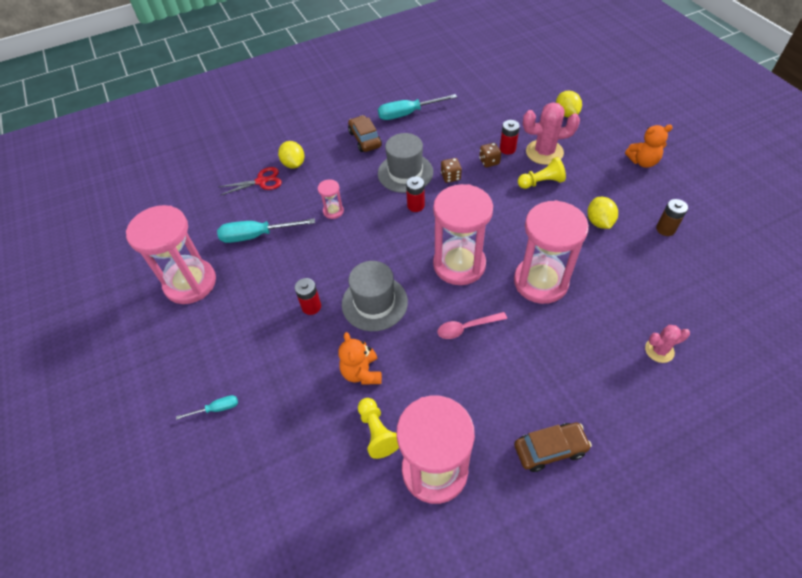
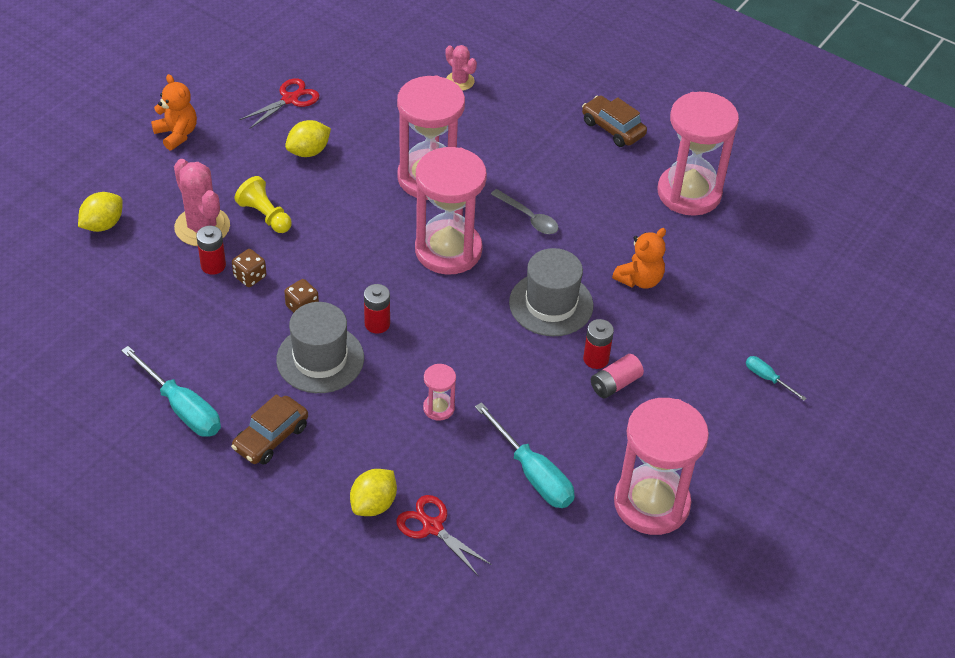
camera: 125 degrees left, 5 degrees down
(284, 307) = (615, 384): none -> pink battery
(377, 432) = (688, 243): yellow pawn -> none
(466, 328) = (529, 217): pink spoon -> grey spoon
(665, 229) = (290, 99): brown battery -> red scissors

